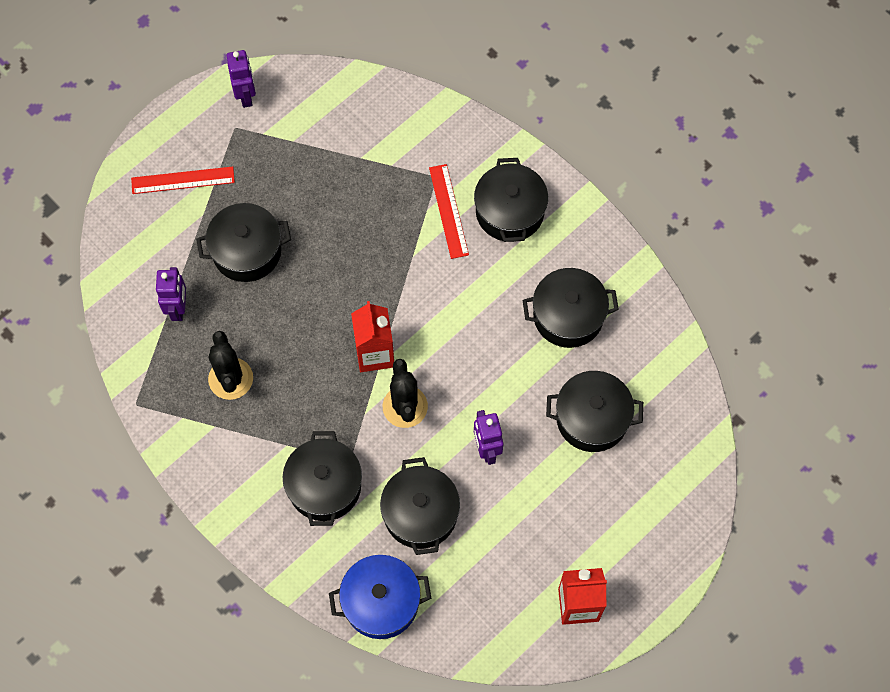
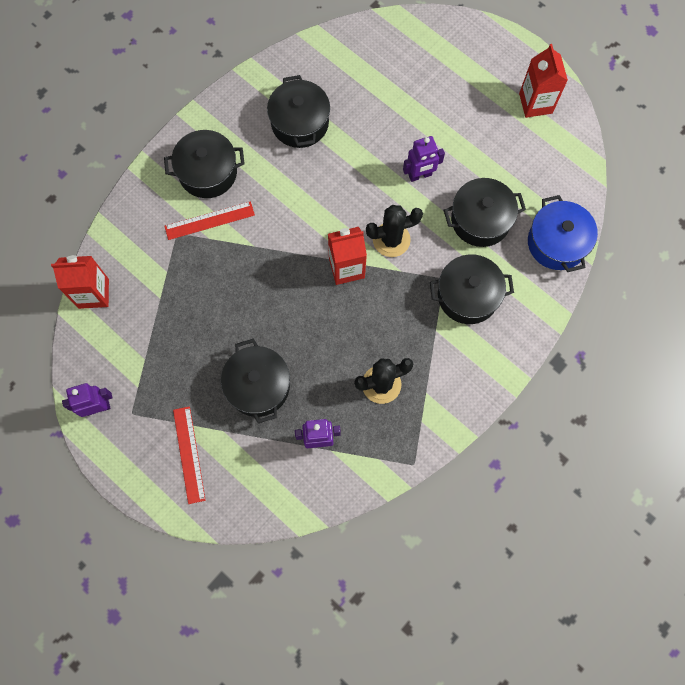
camera: 95 degrees left, 5 degrees up
(373, 93) = (93, 293): none -> red carton
(592, 418) = (386, 101): black pot -> none

